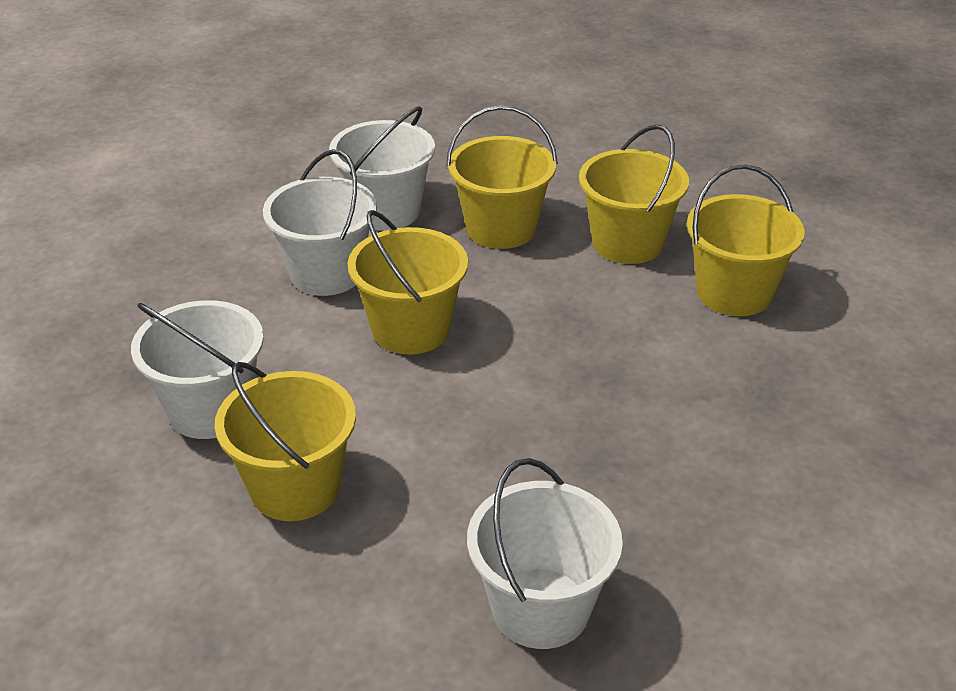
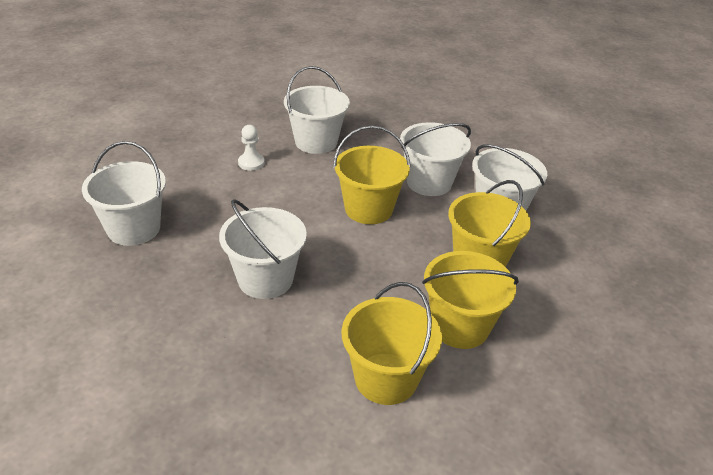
camera: 95 degrees right, 0 degrees up
(295, 487) = (251, 163): yellow bucket -> white pawn
(609, 415) = (265, 279): none -> white bucket

